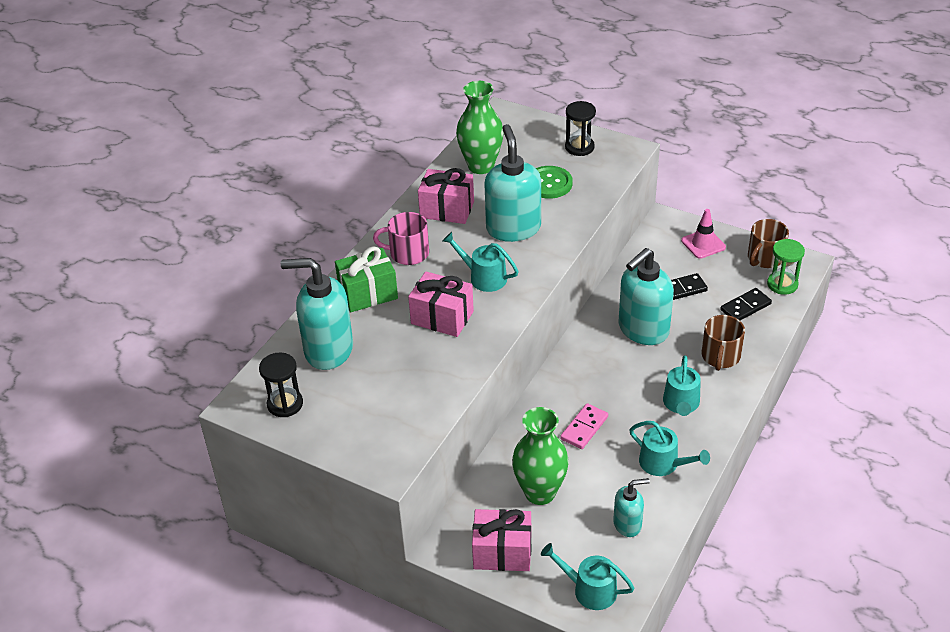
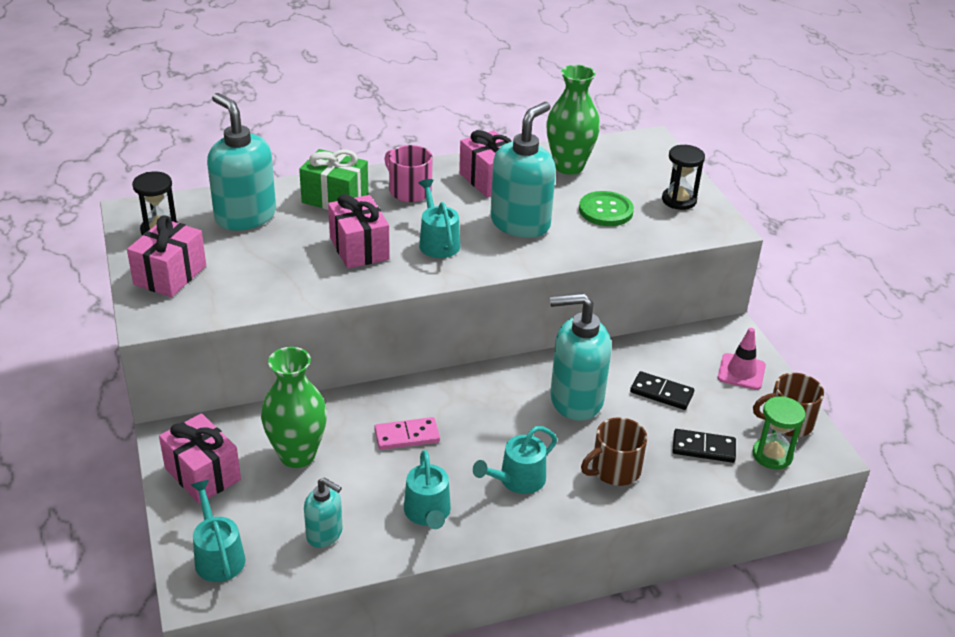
camera: 40 degrees right, 5 degrees down
(349, 429) = (170, 275): none -> pink gift

